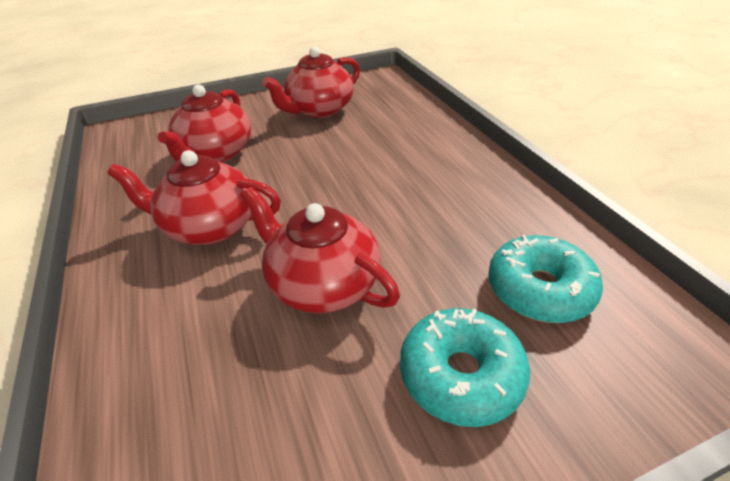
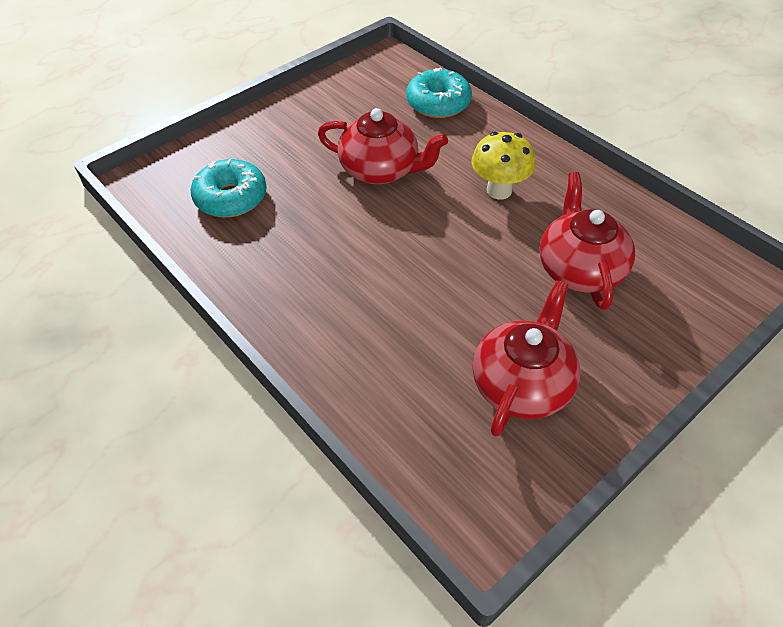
camera: 160 degrees right, 10 degrees up
(209, 227) = (499, 190): red teapot -> yellow mushroom
(461, 375) = (280, 144): turquoise donut -> turquoise donut (438, 103)

